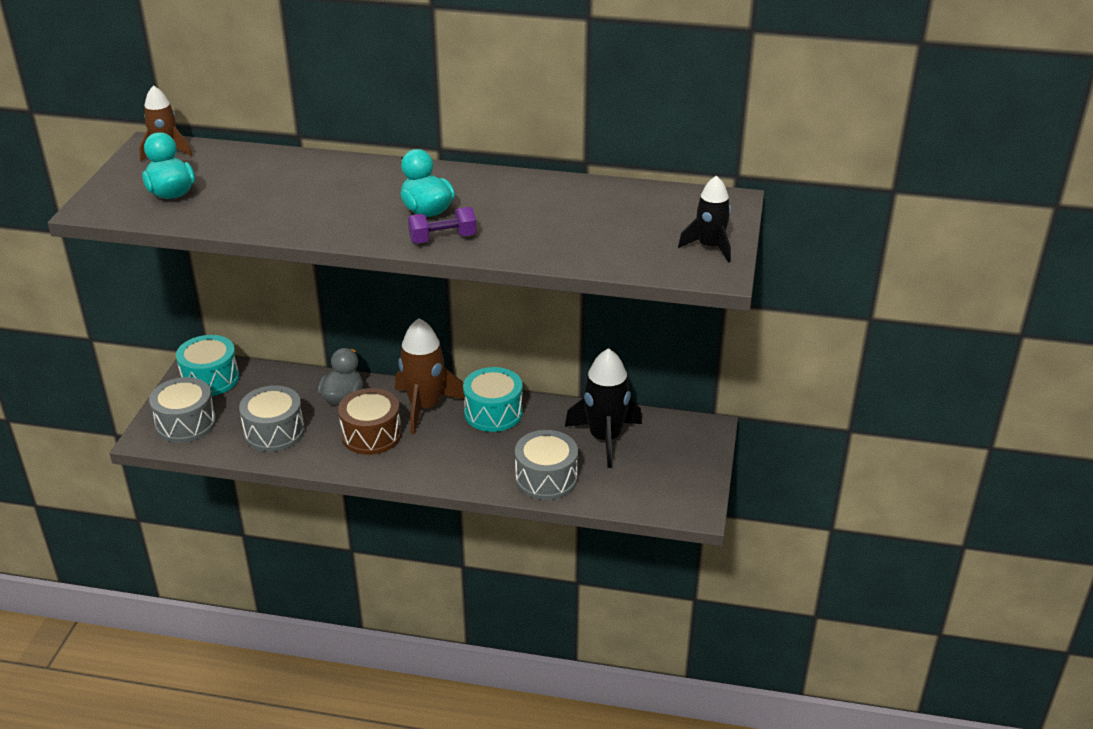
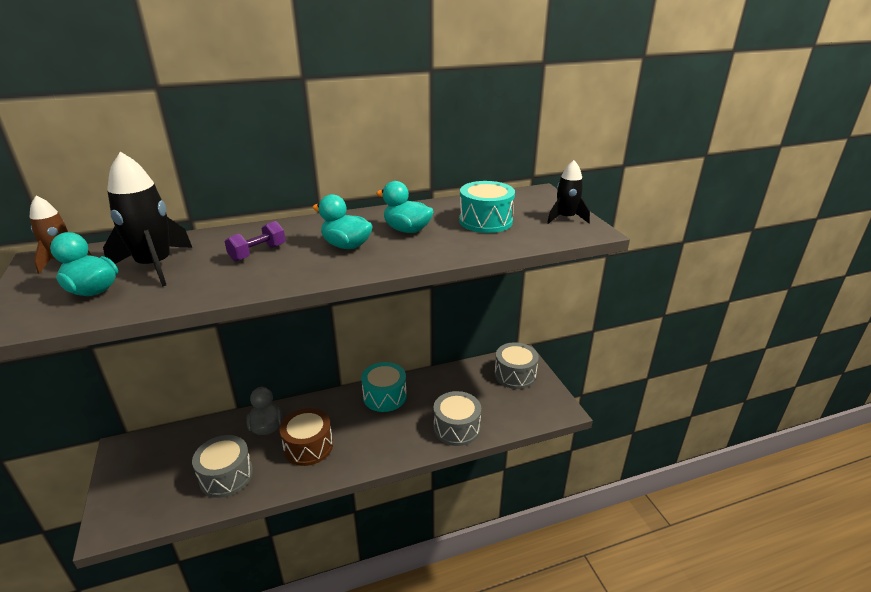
camera: 30 degrees left, 5 degrees down
(186, 423) = (139, 500): grey drum -> grey drum (515, 375)
(210, 379) = (141, 453): turquoise drum -> turquoise drum (485, 221)
(425, 407) = (334, 410): brown rocket -> none
(442, 239) = (381, 260): purple dumbbell -> purple dumbbell (258, 253)
(508, 209) = (407, 230): none -> turquoise duck
(605, 438) = (469, 386): black rocket -> black rocket (155, 266)

